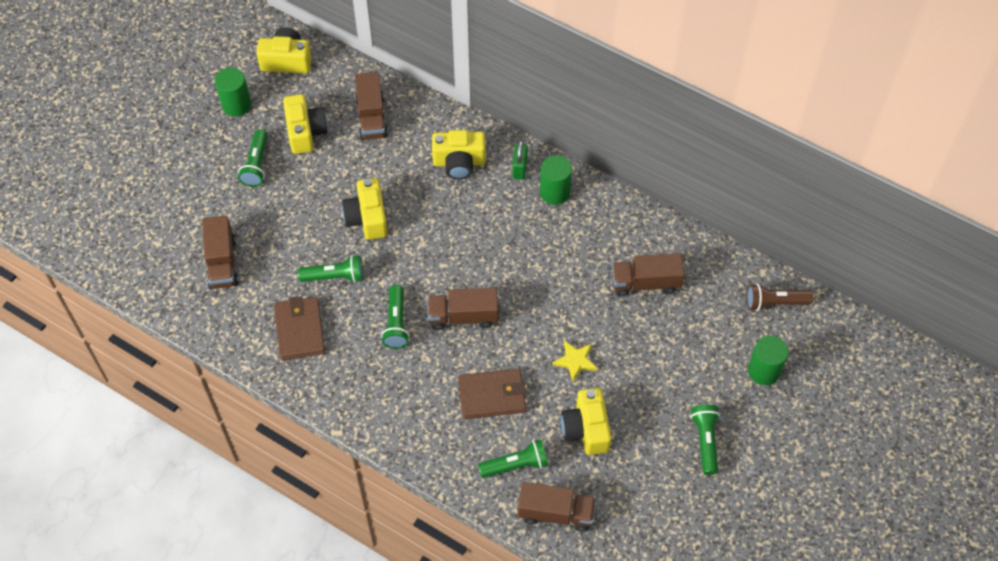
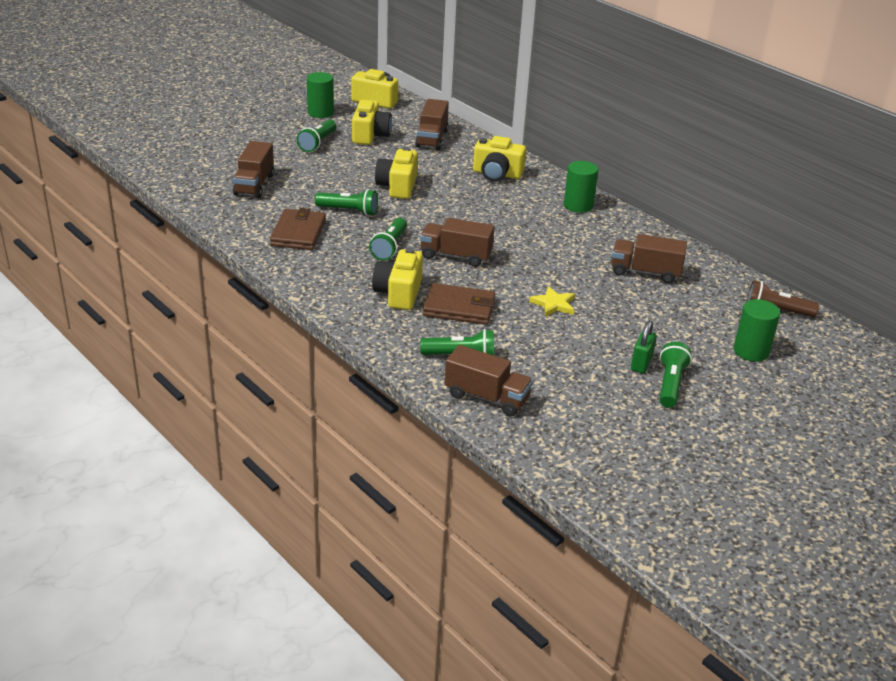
camera: 15 degrees right, 25 degrees down
(519, 168) = (551, 187): green padlock -> green padlock (641, 364)
(586, 429) = (545, 349): yellow camera -> yellow camera (398, 293)

